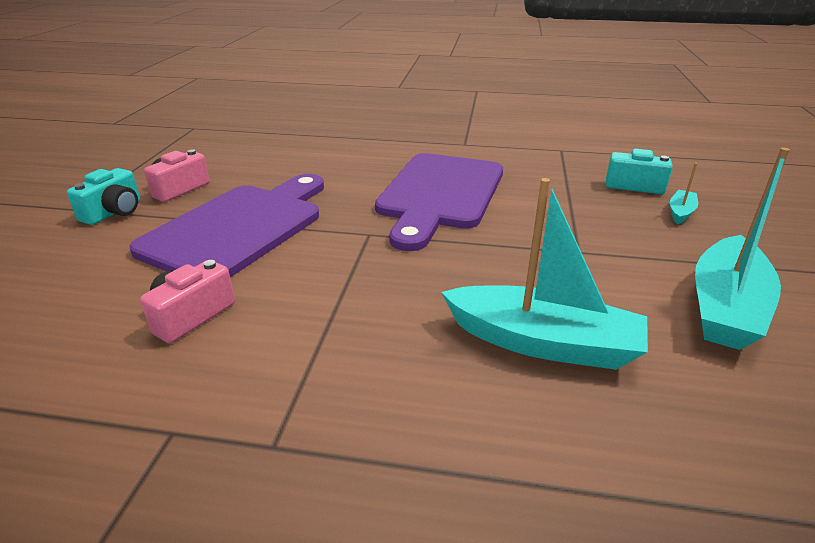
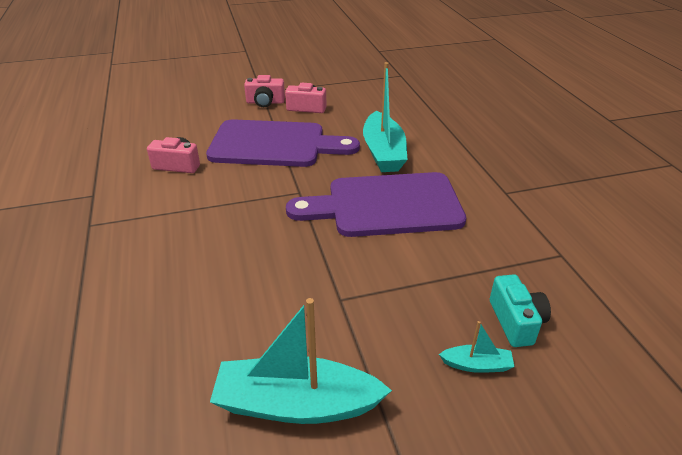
camera: 65 degrees right, 5 degrees up
(114, 212) = (265, 102): turquoise camera -> pink camera
(543, 342) = (202, 299): turquoise boat -> turquoise boat (383, 152)

